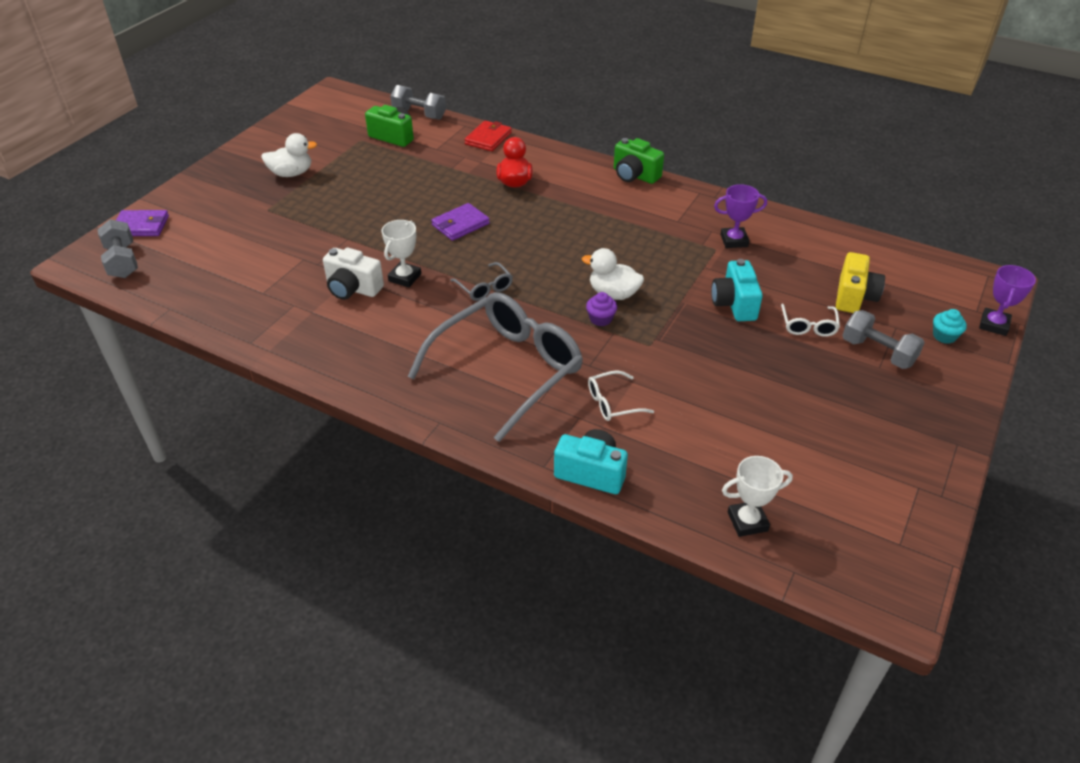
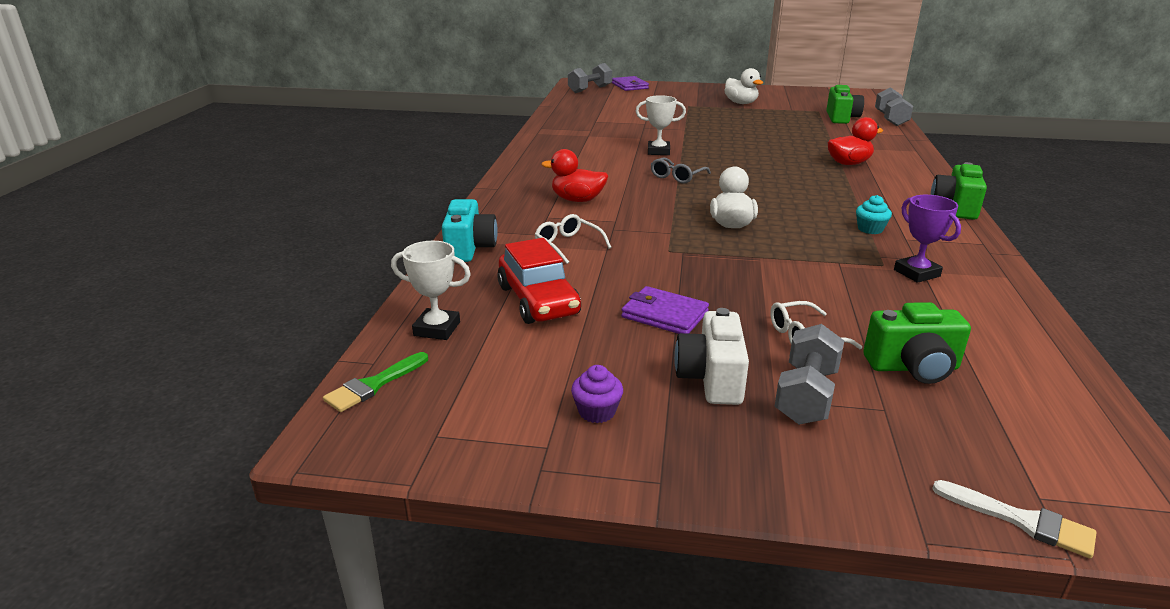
camera: 70 degrees right, 15 degrees down
(353, 288) = (626, 140): white camera -> white camera (711, 379)
(460, 224) = (753, 156): purple wallet -> purple wallet (664, 315)
(488, 138) = (901, 145): red wallet -> none
(507, 370) = (577, 200): grey glasses -> red duck
(600, 319) = (685, 224): purple cupcake -> purple cupcake (597, 411)
(715, 447) = (538, 300): none -> red car
(734, 304) = (790, 286): turquoise camera -> none
(747, 521) = (437, 329): white trophy -> white trophy turned 45 degrees counterclockwise
(828, 574) = (374, 385): none -> green brush
(854, 297) = (913, 367): yellow camera -> green camera
(944, 336) = (918, 460): turquoise cupcake -> turquoise cupcake (870, 229)
(994, 325) = (1021, 521): purple trophy -> white brush

